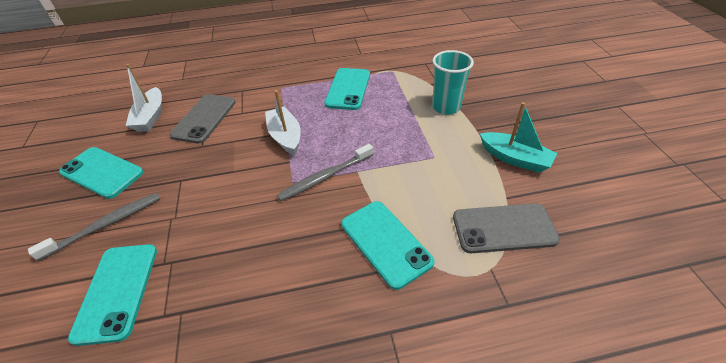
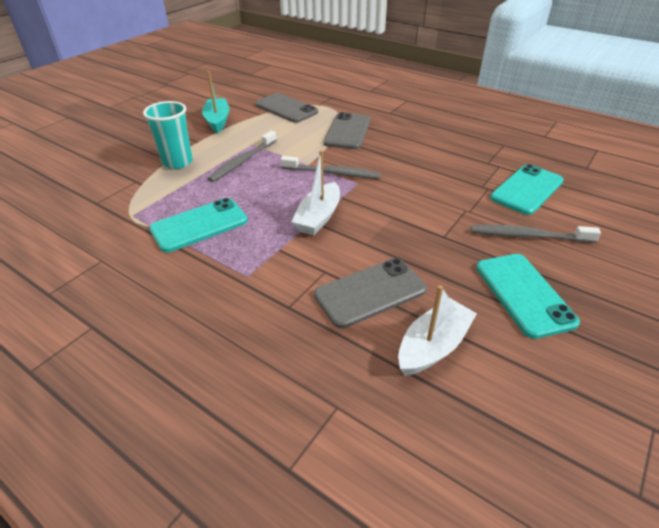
camera: 135 degrees left, 5 degrees down
(385, 243) = (348, 131): turquoise phone -> grey phone
(408, 138) = (243, 161): none -> grey toothbrush

